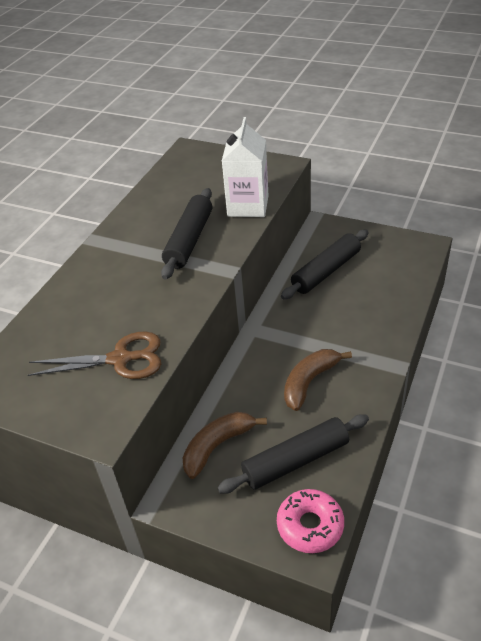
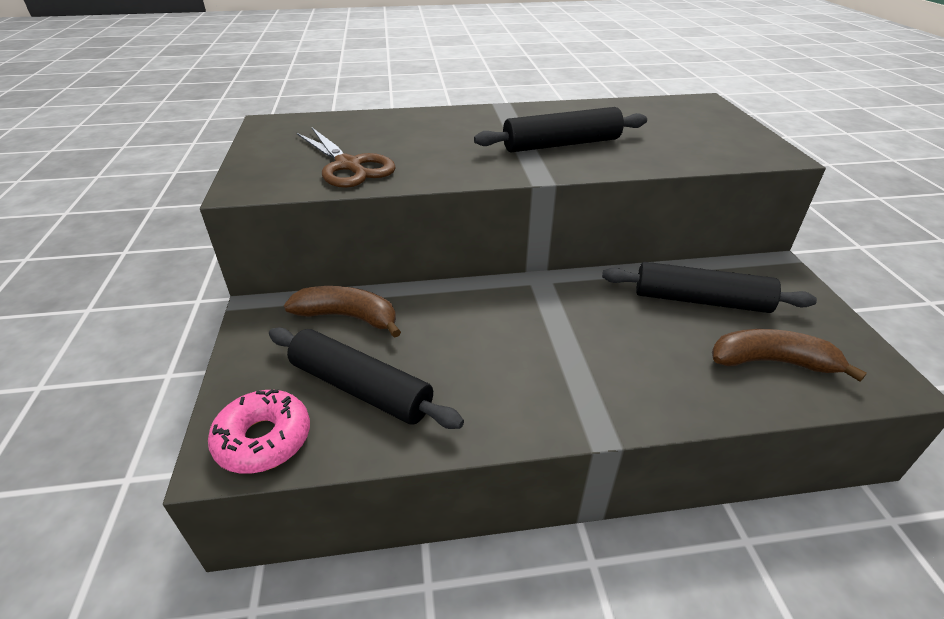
camera: 55 degrees right, 5 degrees down
(248, 206) = (666, 156): white carton -> none
(309, 382) = (496, 354): brown banana -> brown banana (771, 362)

